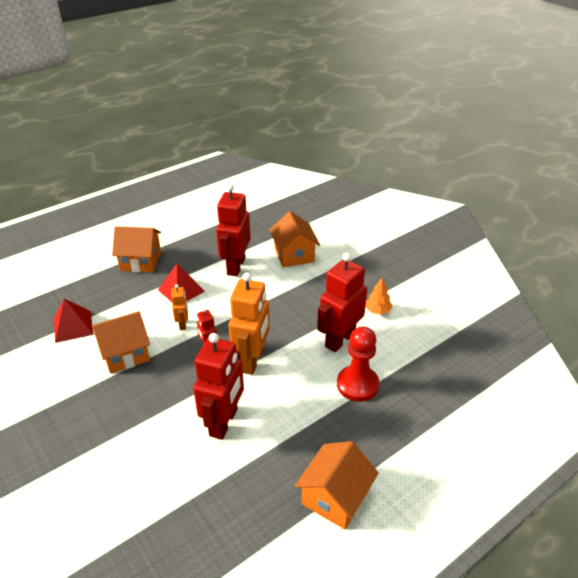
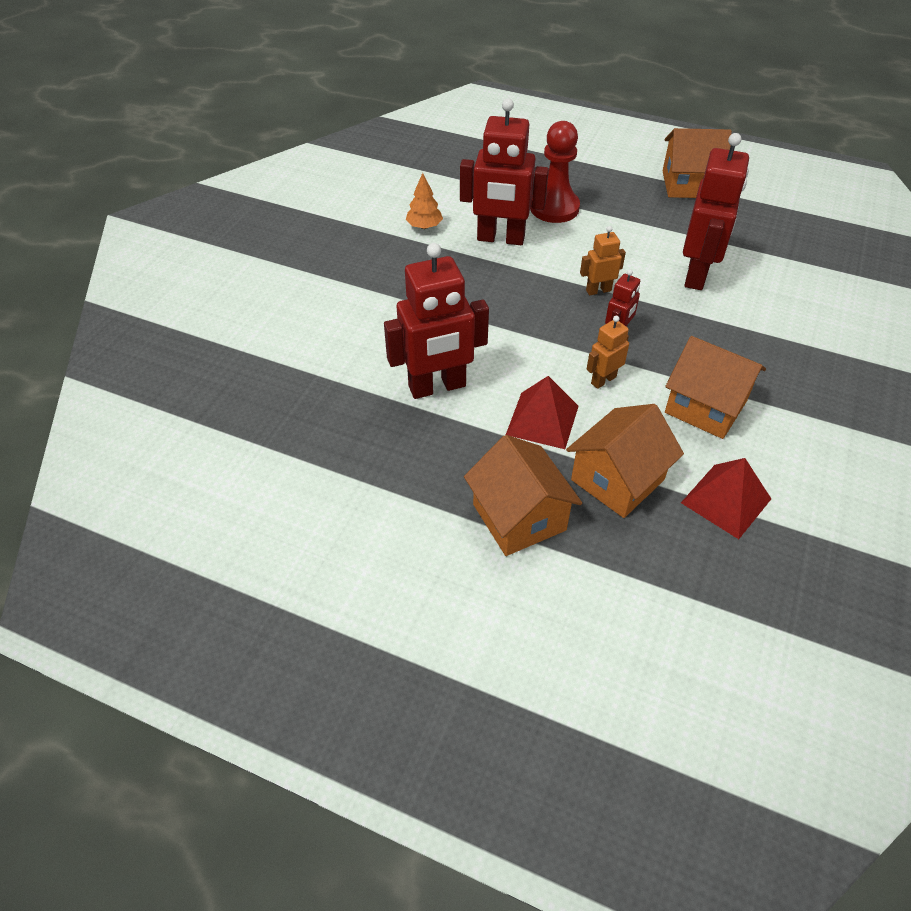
camera: 120 degrees left, 10 degrees up
(224, 422) = (696, 274): red robot -> red robot turned 120 degrees clockwise
(252, 360) = (598, 290): orange robot -> orange robot, size x0.49
(294, 255) = (360, 336): orange house -> orange house (617, 480)

